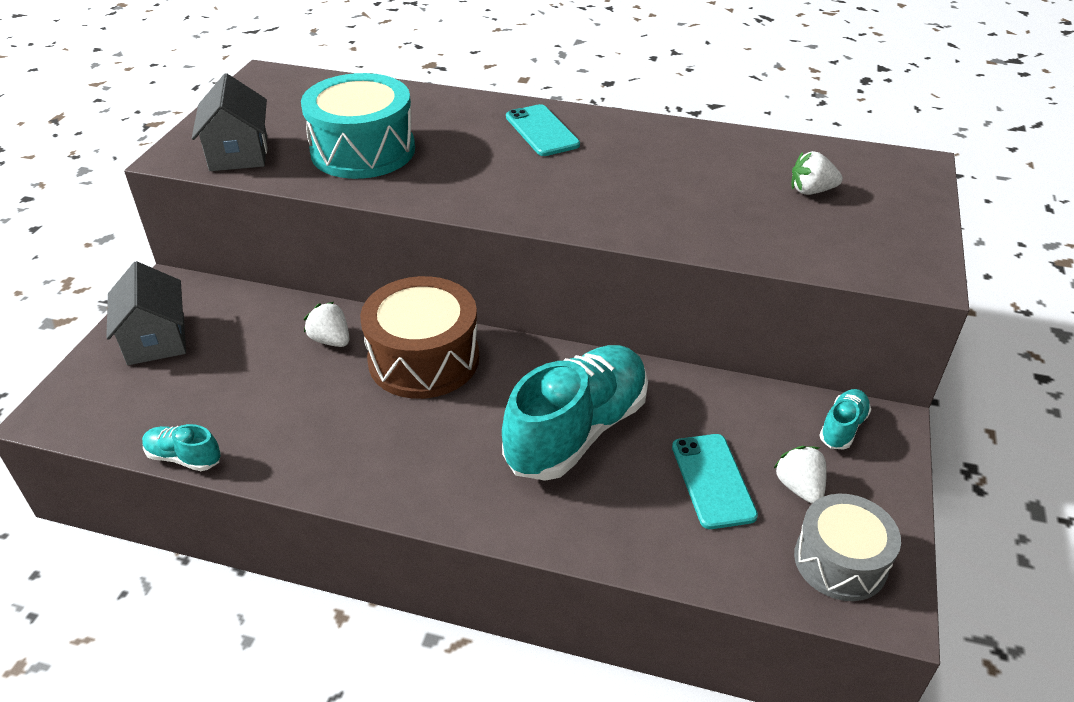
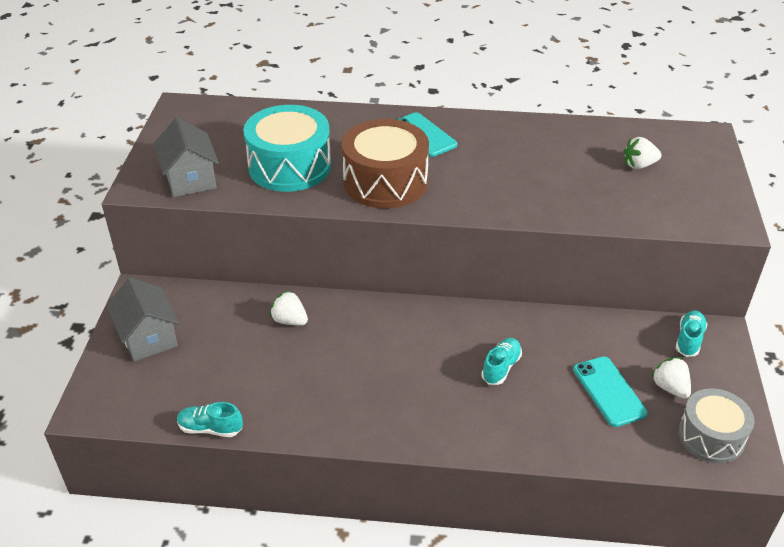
camera: 10 degrees left, 0 degrees up
(424, 359) = (368, 327): brown drum -> brown drum (385, 182)
(577, 431) = (501, 367): turquoise shoe -> turquoise shoe, size x0.44

